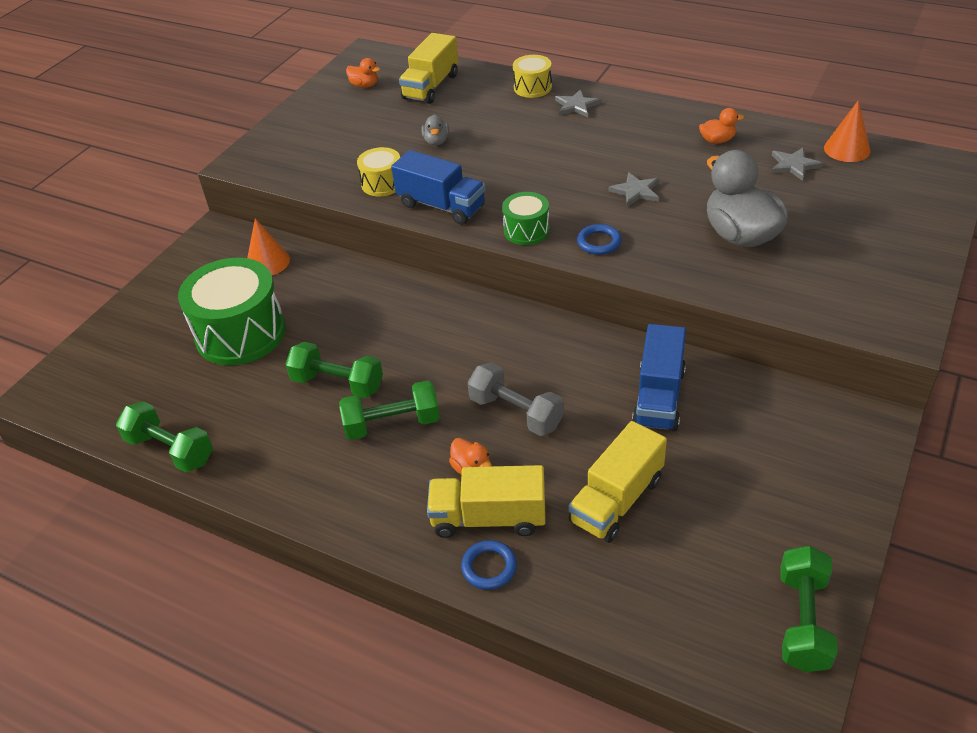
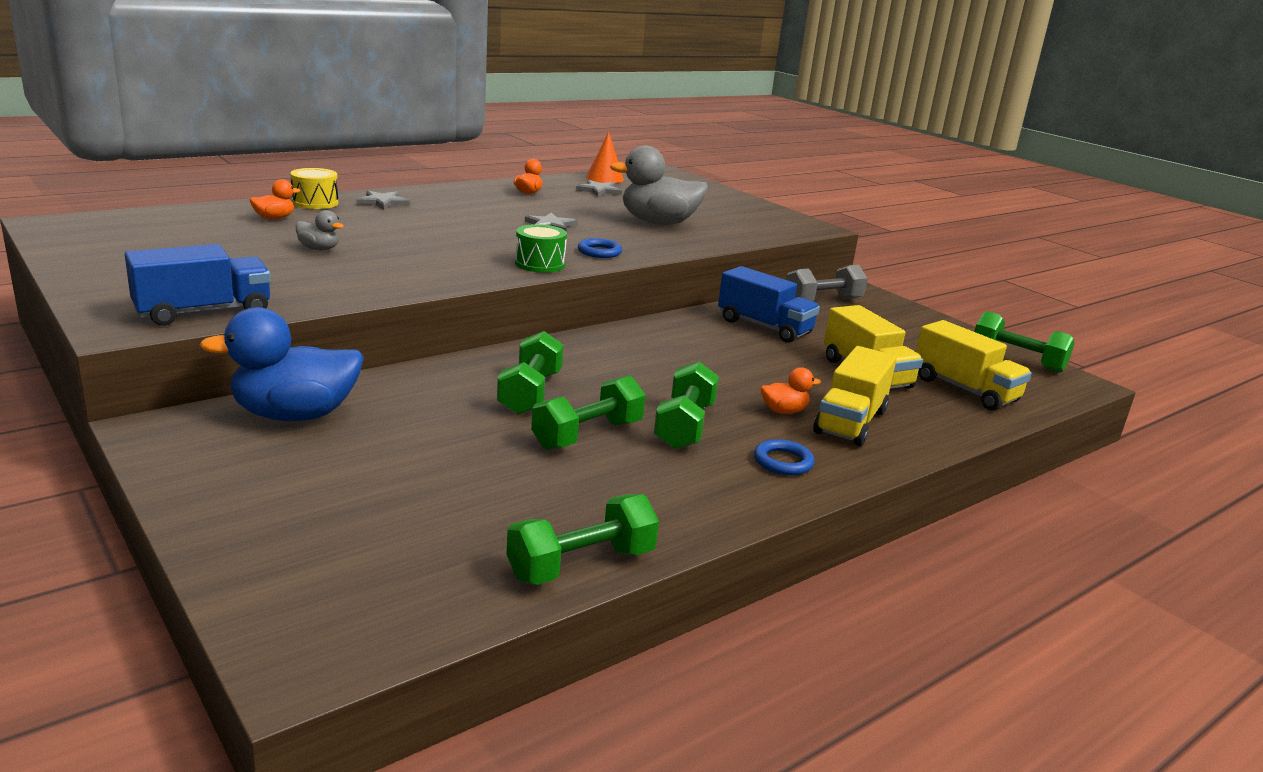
camera: 70 degrees left, 20 degrees down
(240, 333) = (412, 465): green drum -> none
(267, 262) = (295, 415): orange cone -> blue duck
(364, 85) = (122, 241): orange duck -> orange duck (274, 218)
(380, 331) = (530, 393): none -> green dumbbell
(382, 183) = (345, 284): yellow drum -> none
(431, 86) = (208, 224): yellow truck -> yellow truck (964, 389)
(441, 206) = (439, 276): blue truck -> blue truck (203, 312)
(489, 567) = (910, 438): blue ring -> blue ring (783, 462)
(516, 413) = (728, 374): grey dumbbell -> grey dumbbell (822, 301)

